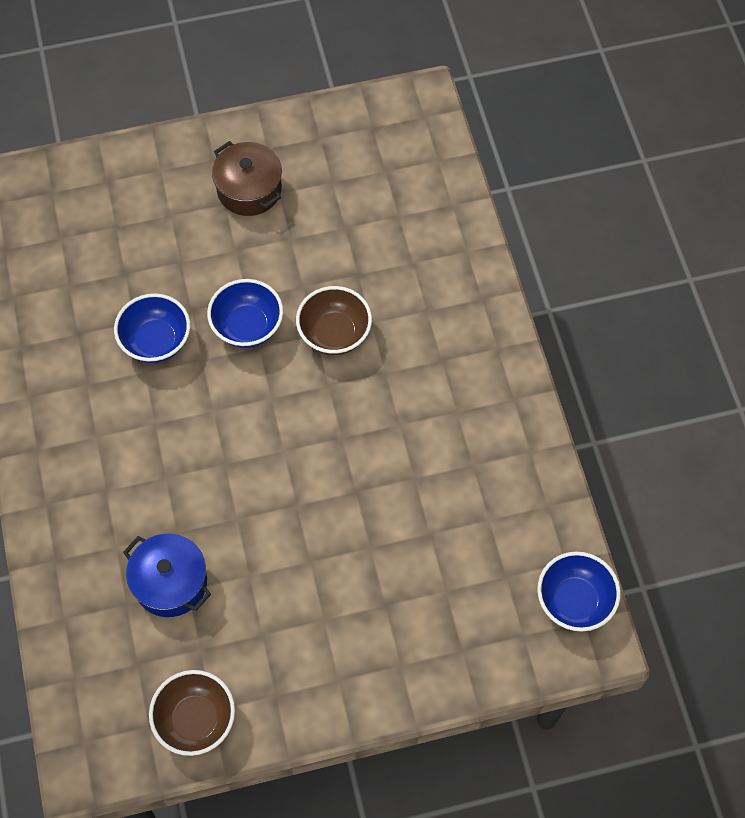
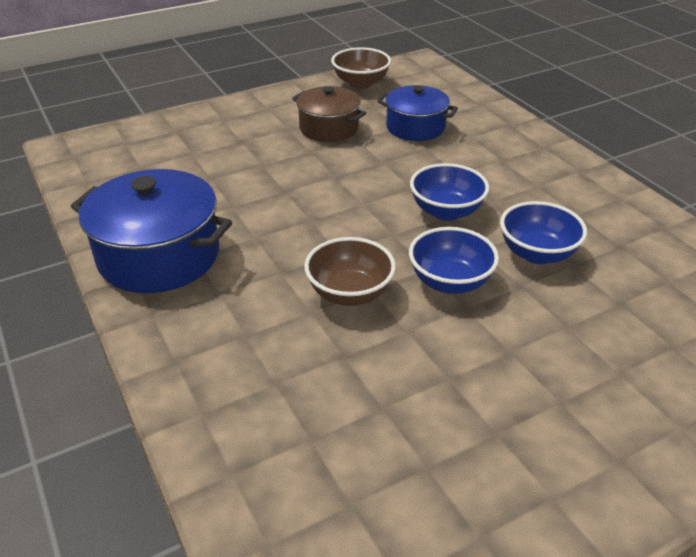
camera: 165 degrees right, 25 degrees down
(249, 189) = (540, 428): brown pot -> brown pot (329, 128)
(490, 419) = (159, 256): none -> blue pot
(574, 601) = (80, 163): blue bowl -> blue bowl (446, 211)

